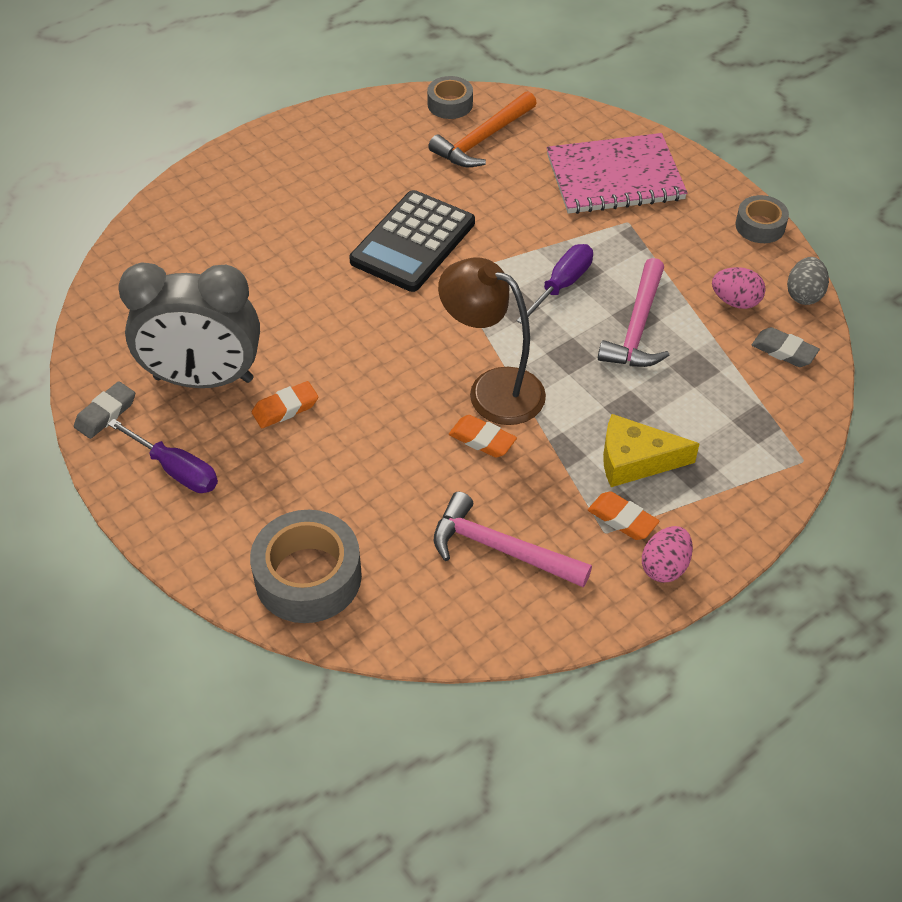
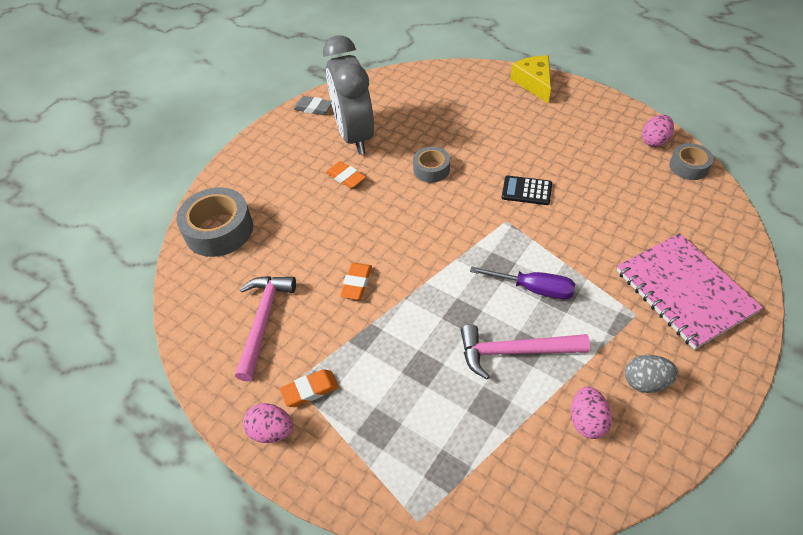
camera: 75 degrees right, 0 degrees up
(176, 470) = (282, 148): purple screwdriver -> none
(395, 112) = (654, 141): none -> pink egg
(413, 242) = (526, 191): black calculator -> black calculator, size x0.52
(482, 139) = (664, 196): orange hammer -> none
(492, 389) = (406, 276): brown lamp -> none
(622, 519) = (310, 390): orange eraser -> orange eraser turned 45 degrees clockwise
(635, 460) = (370, 385): yellow cheese -> yellow cheese (534, 83)
(760, 226) = (702, 421): grey tape -> grey tape (431, 169)
(784, 351) = (545, 477): grey eraser -> none
(804, 294) = (631, 481): grey egg -> grey egg (645, 382)

